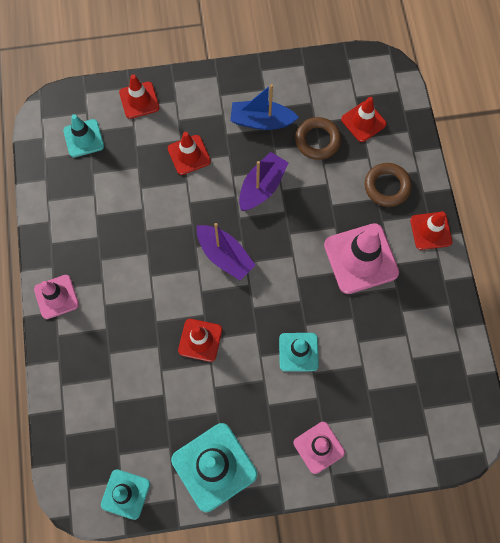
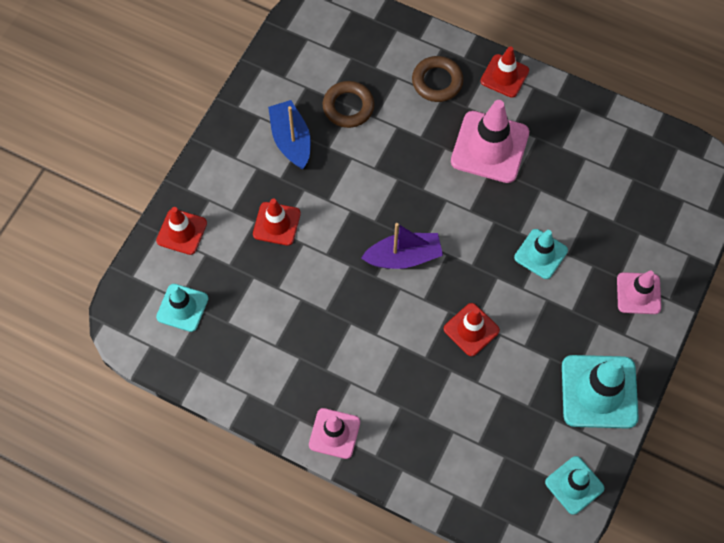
camera: 55 degrees left, 5 degrees down
(261, 121) = (291, 140): blue boat -> blue boat turned 120 degrees clockwise
(262, 187) = (358, 182): purple boat -> none
(363, 121) = (359, 58): red traffic cone -> none

